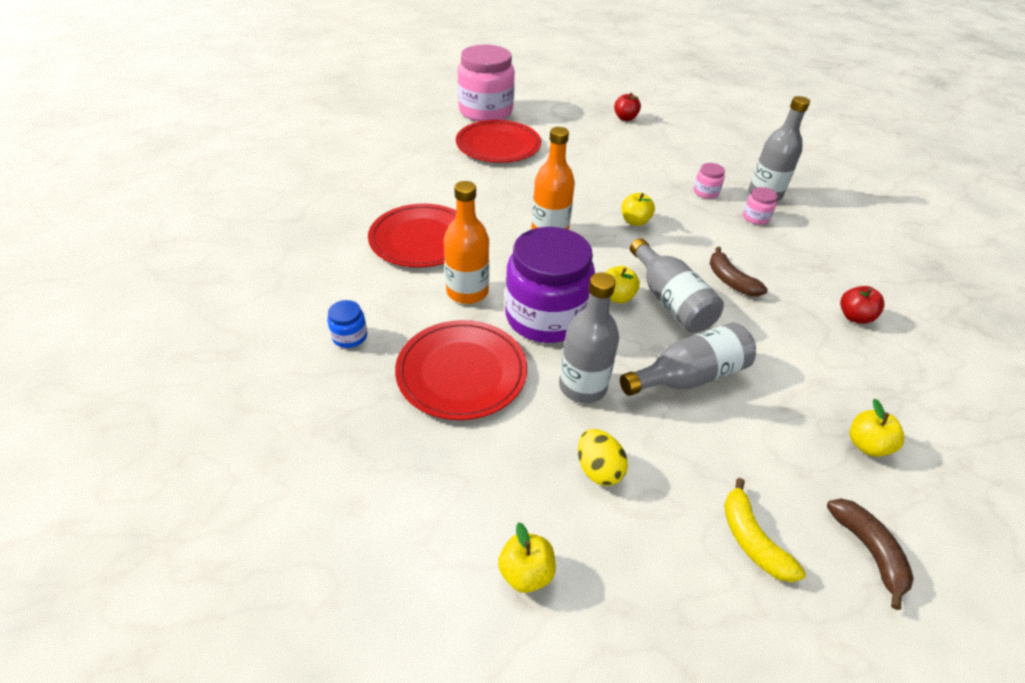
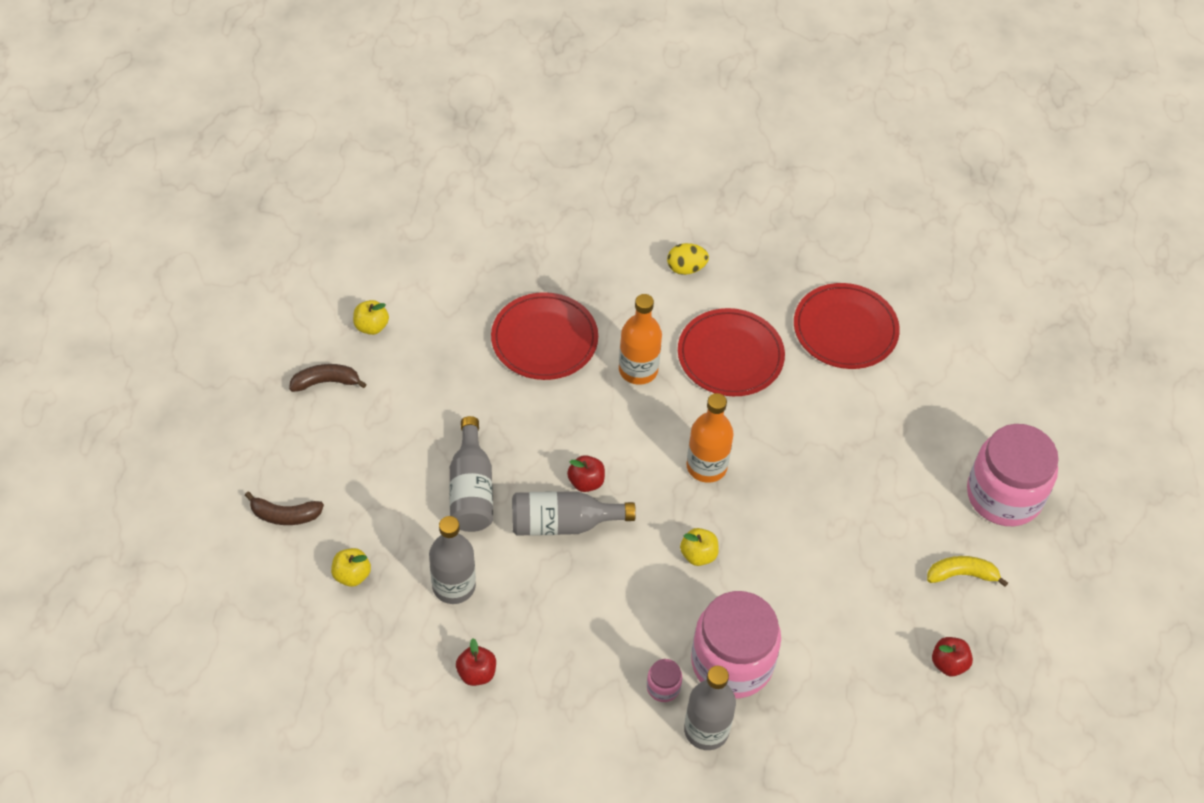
camera: 110 degrees right, 10 degrees up
(350, 336) = (614, 279): blue jar -> none
(498, 145) = (904, 479): red plate -> red plate (845, 329)
(545, 317) = (582, 416): purple jar -> none
(582, 386) = (495, 412): grey bottle -> grey bottle (454, 586)
(598, 469) = (419, 391): yellow egg -> yellow egg (686, 268)
(617, 297) = (586, 482): yellow apple -> red apple
(705, 192) = (732, 662): pink jar -> pink jar, size x2.46
(730, 281) = (570, 592): brown banana -> brown banana (326, 382)
(752, 540) = (327, 452): yellow banana -> yellow banana (961, 574)

